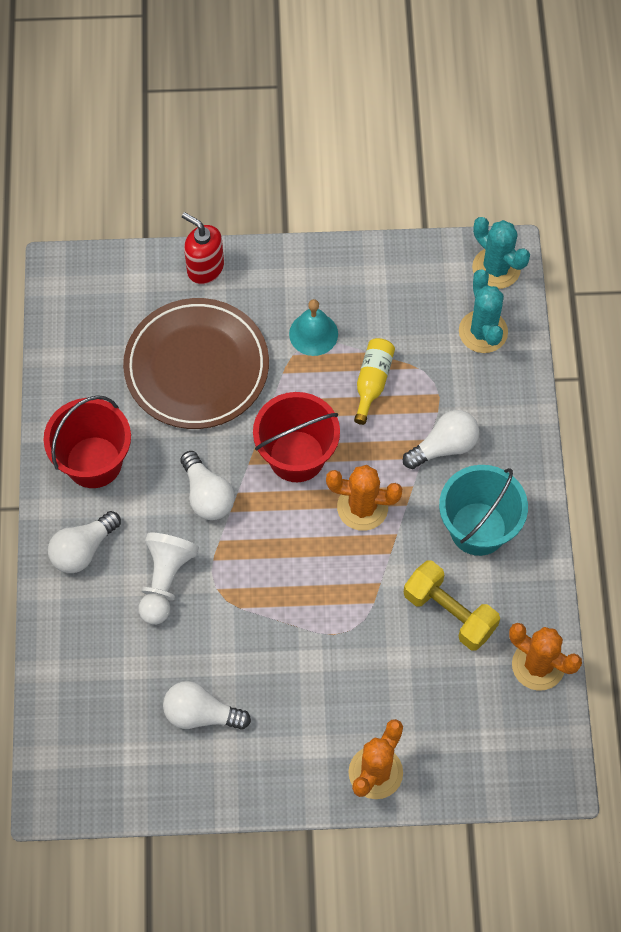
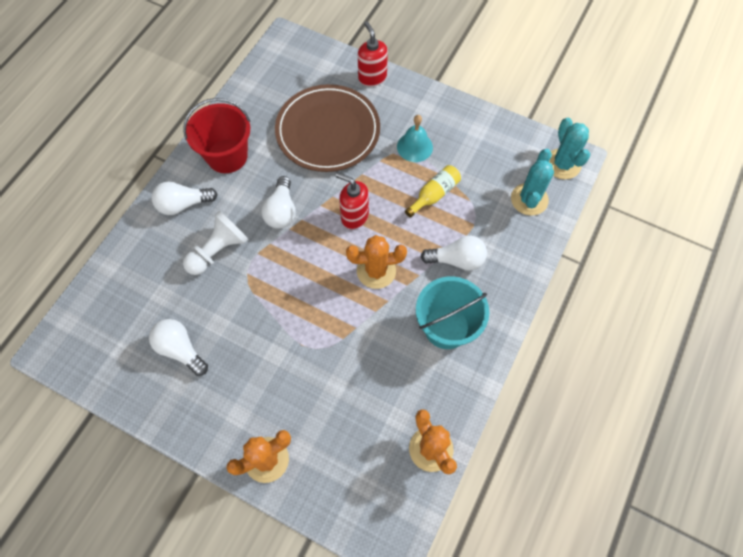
camera: 30 degrees right, 0 degrees up
(296, 456) = (354, 216): red bucket -> red soap dispenser
(362, 507) = (376, 271): orange cactus -> orange cactus turned 45 degrees counterclockwise
(449, 613) = (390, 375): yellow dumbbell -> none

